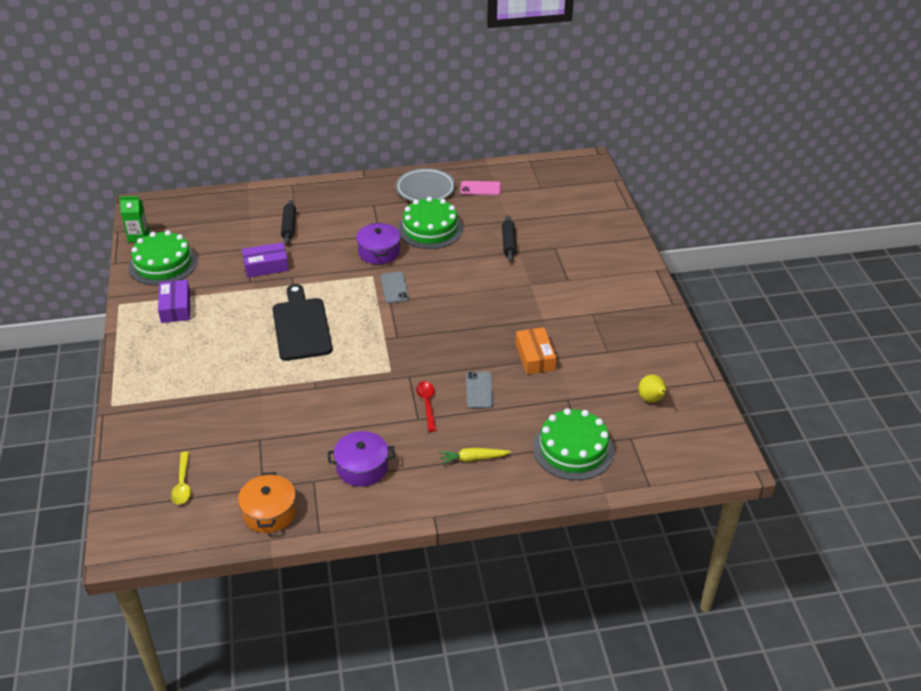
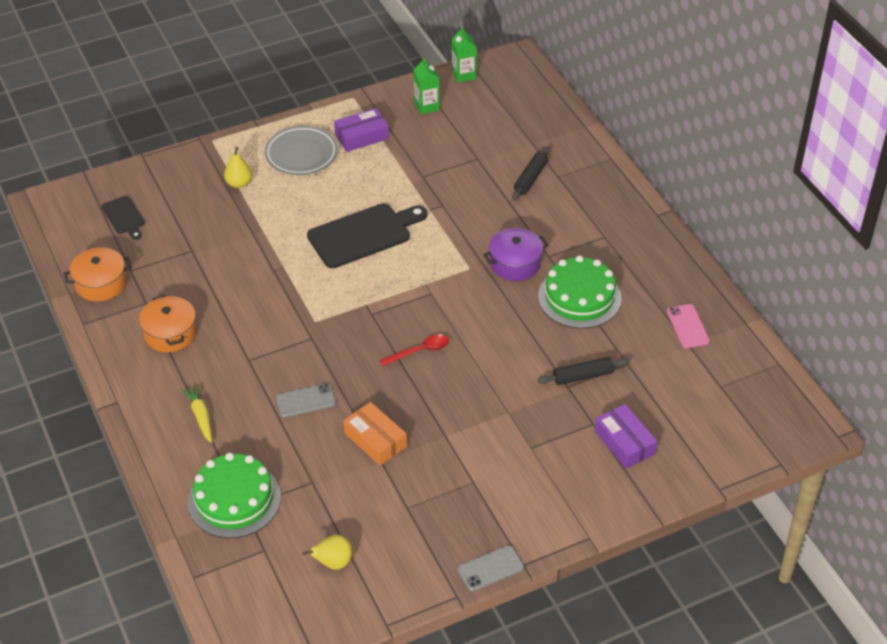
camera: 75 degrees right, 5 degrees up
(163, 264) = (426, 106): green cake -> green carton
(182, 484) = (124, 217): yellow spoon -> black cutting board
(187, 394) = (239, 183): none -> yellow pear
(266, 266) = (453, 180): purple box -> purple box (624, 442)
(289, 226) = (530, 178): black rolling pin -> black rolling pin turned 45 degrees counterclockwise
(362, 467) = (170, 333): purple pot -> orange pot
(394, 288) = (455, 292): grey phone -> grey phone (490, 568)
(425, 189) = (660, 275): grey plate -> grey plate (301, 154)
(427, 404) = (272, 362): red spoon -> red spoon (420, 351)
(535, 357) = (375, 440): orange box -> orange box turned 75 degrees clockwise

